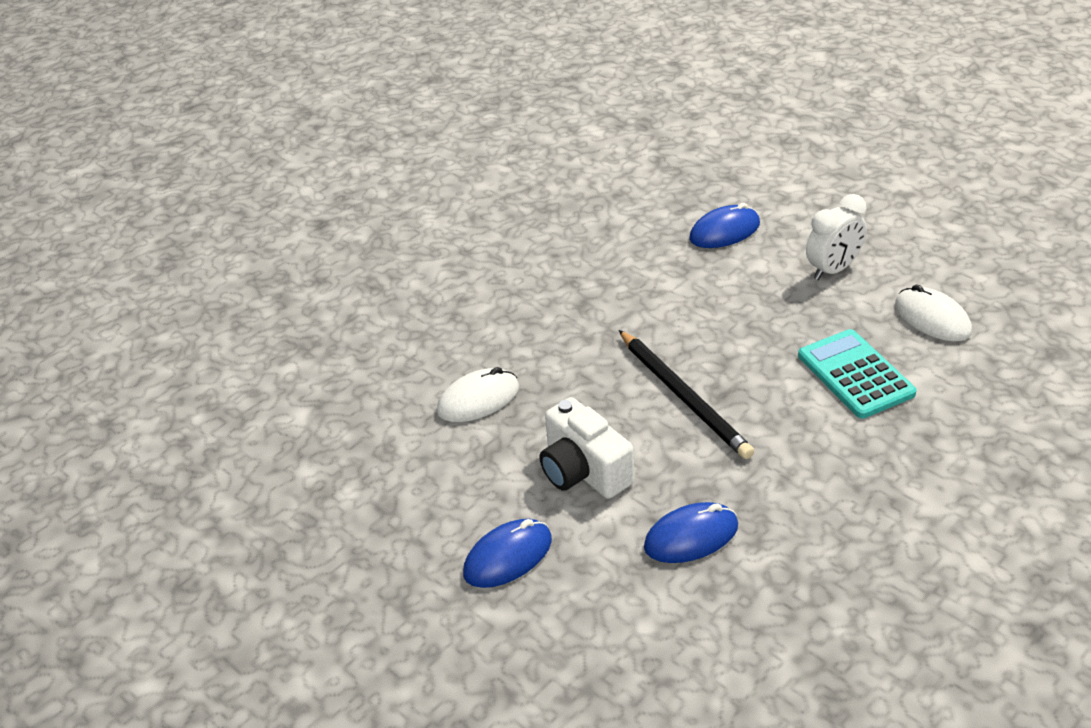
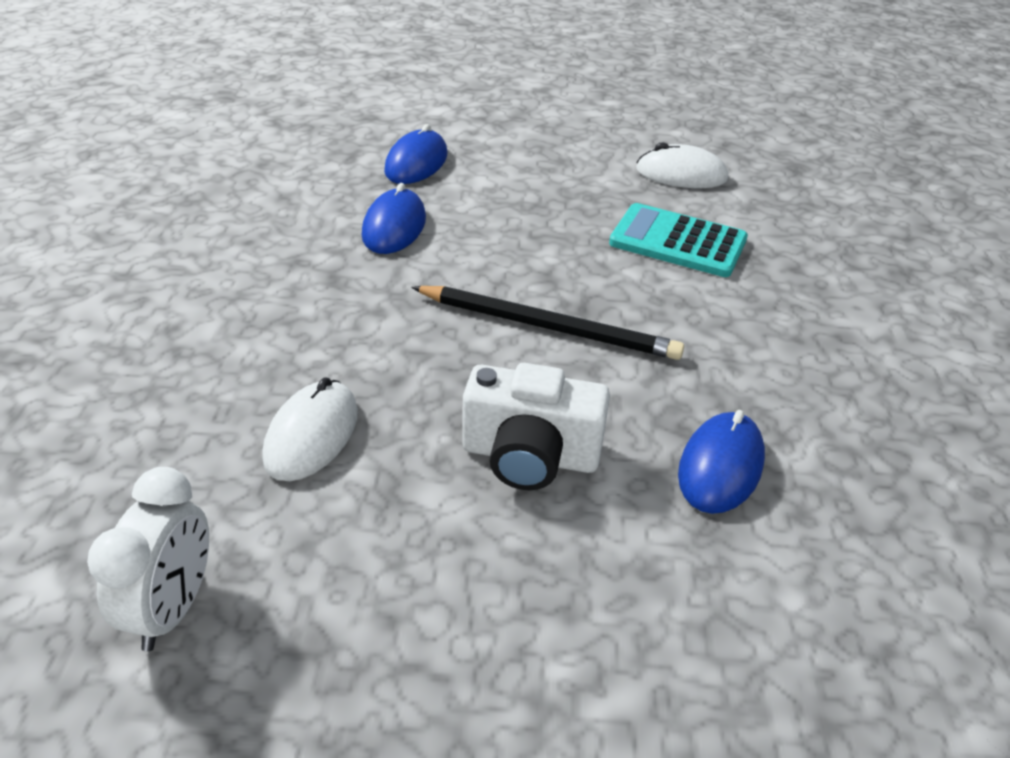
camera: 45 degrees left, 0 degrees up
(508, 557) = (553, 612): blue mouse -> blue mouse (394, 227)
(833, 270) = (554, 163): white clock -> white clock (173, 608)

